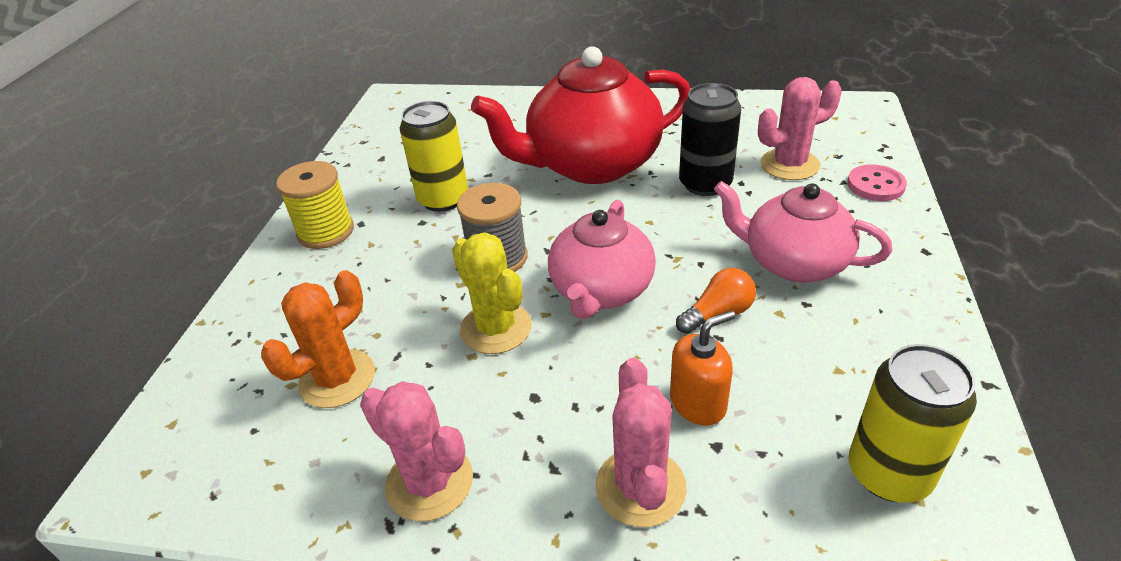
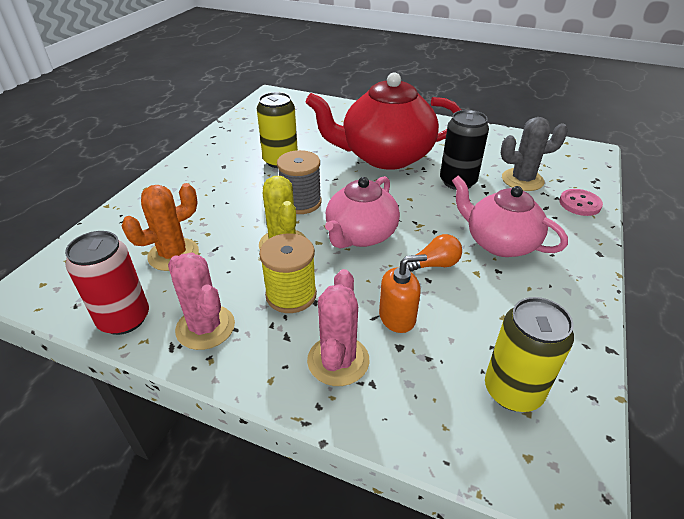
camera: 10 degrees right, 0 degrees up
(299, 498) = (124, 319): none -> red can
(326, 232) = (200, 167): yellow spool -> yellow spool (291, 295)
(789, 165) = (522, 180): pink cactus -> grey cactus

